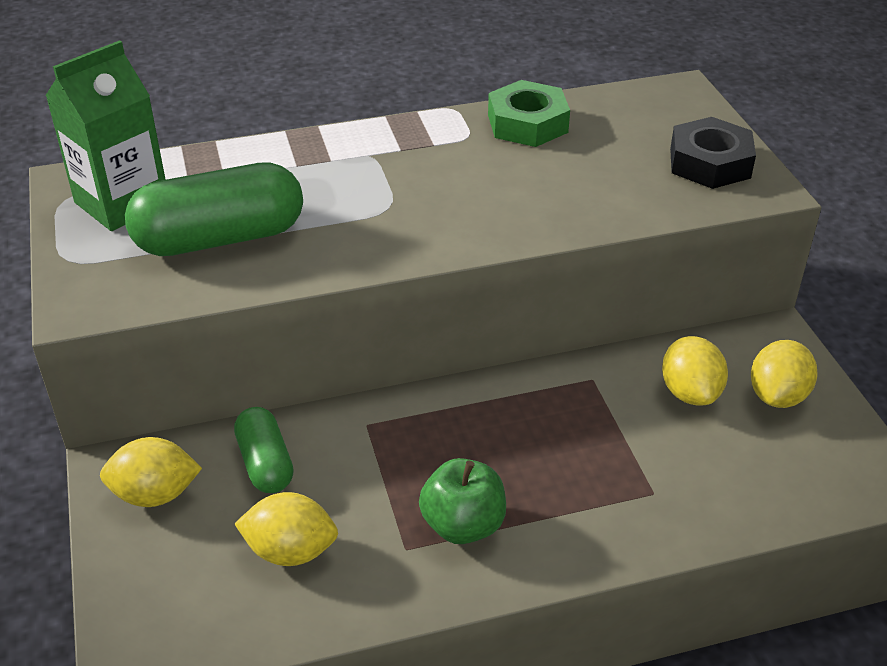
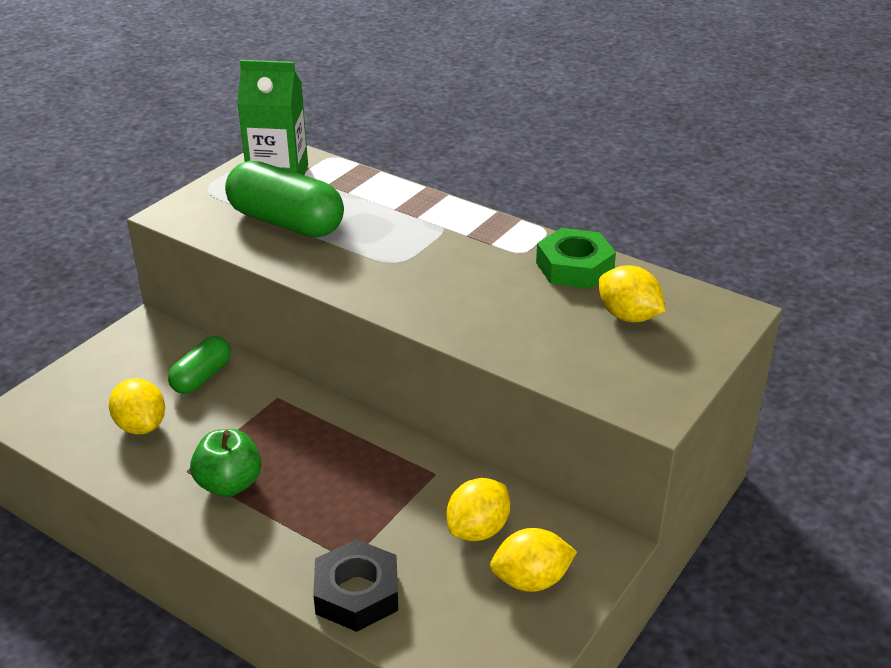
camera: 50 degrees right, 5 degrees down
(155, 494) = (138, 352): yellow lemon -> yellow lemon (628, 316)
(709, 163) = (648, 368): black nut -> black nut (357, 593)

